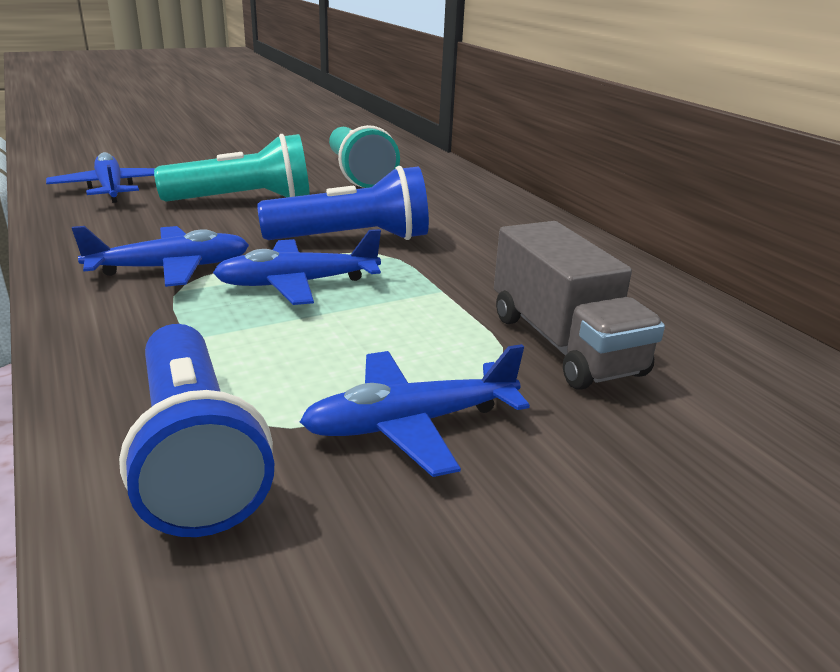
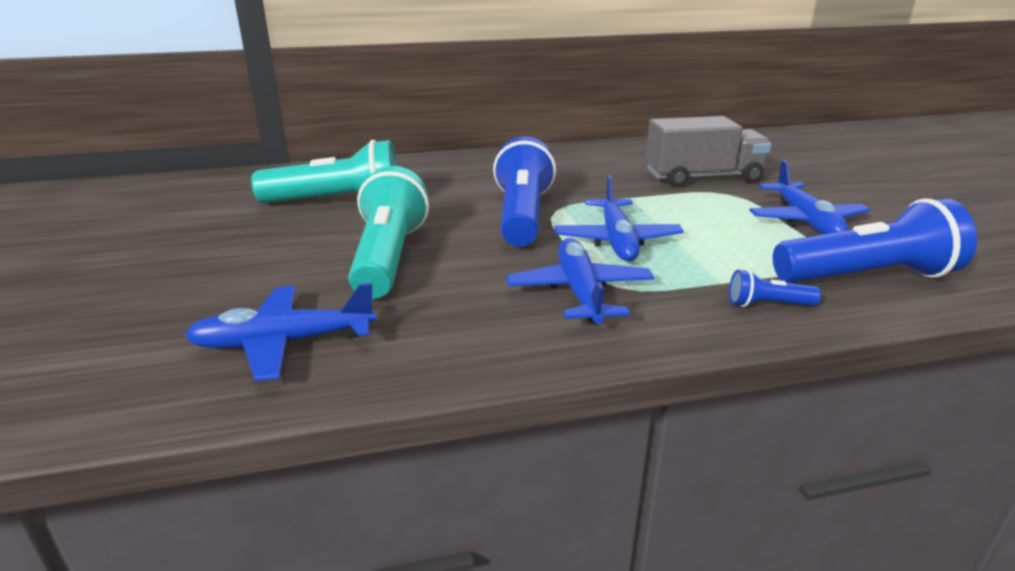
camera: 75 degrees left, 0 degrees up
(125, 363) = (767, 304): none -> blue flashlight

